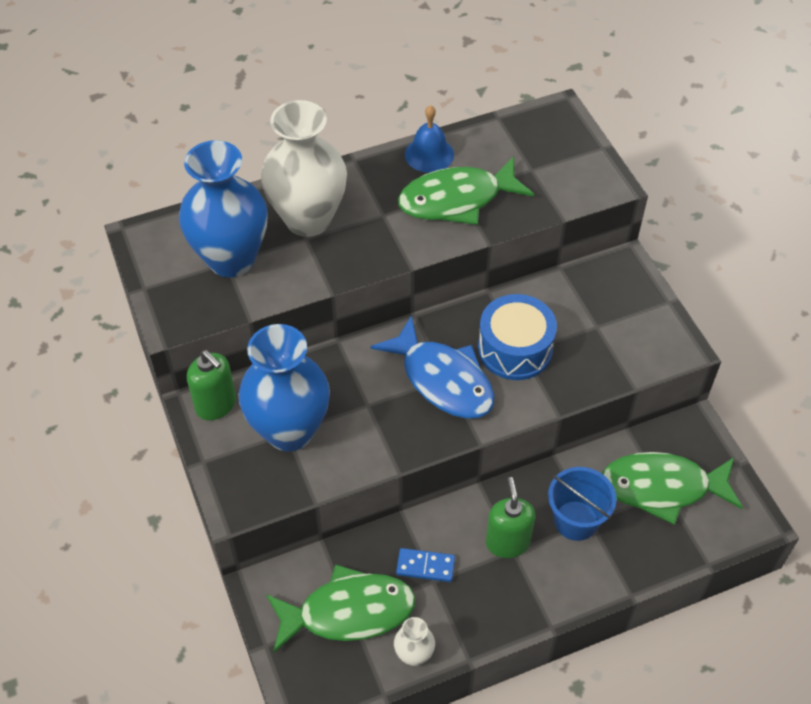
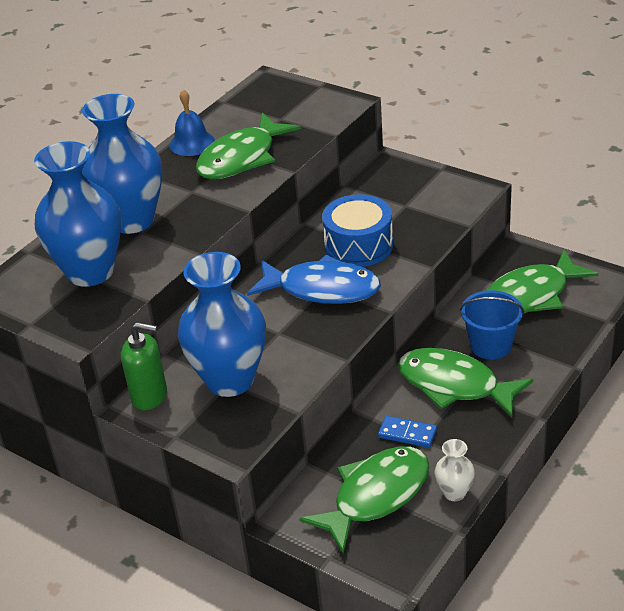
camera: 30 degrees left, 15 degrees down
(308, 219) = (132, 220): white vase -> blue vase
(425, 566) = (407, 433): blue domino -> blue domino turned 45 degrees clockwise
(507, 542) = (454, 385): green soap dispenser -> green fish

